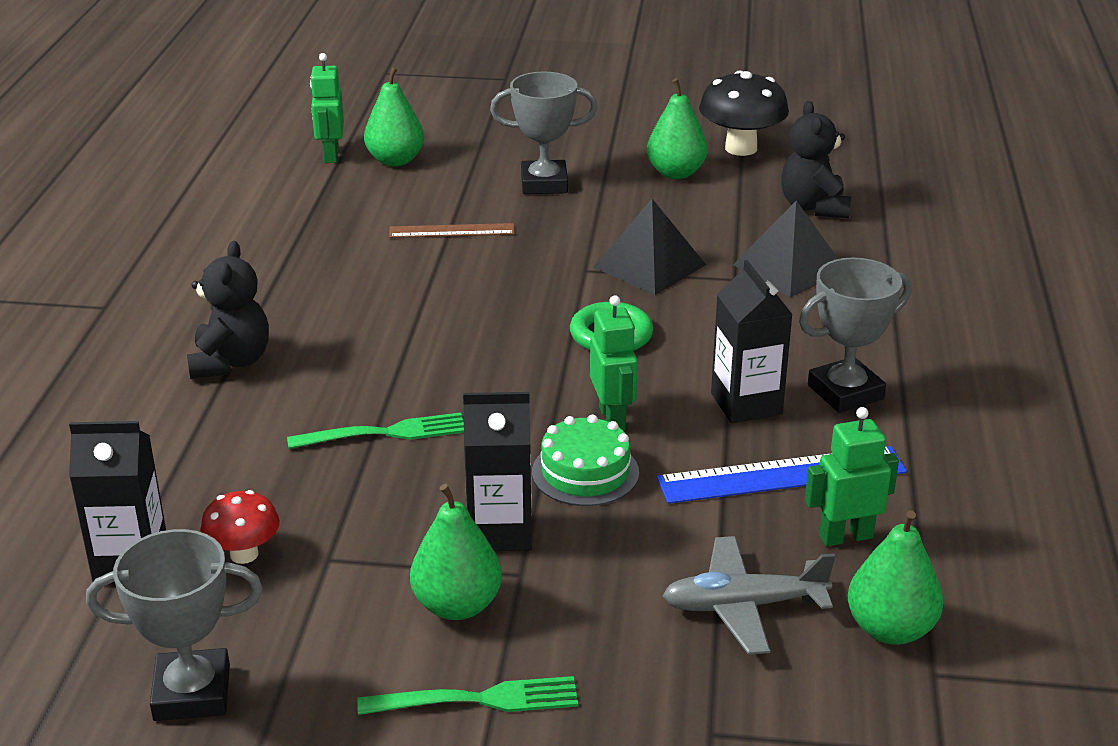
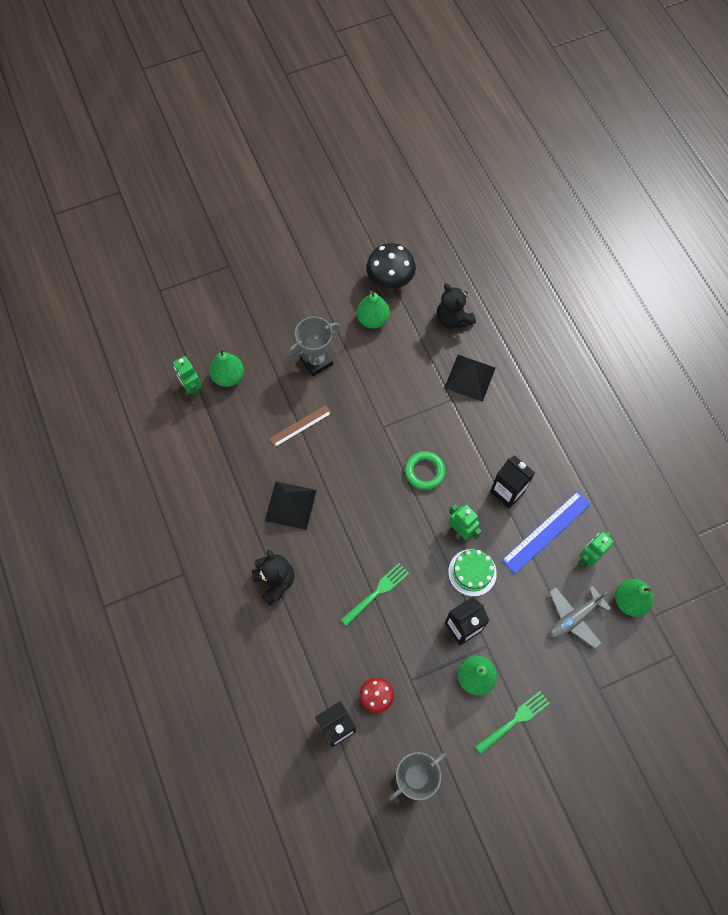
camera: 30 degrees left, 35 degrees up
(649, 265) = (408, 408): black pyramid -> black pyramid (290, 505)
(845, 392) = (541, 462): grey trophy -> none

